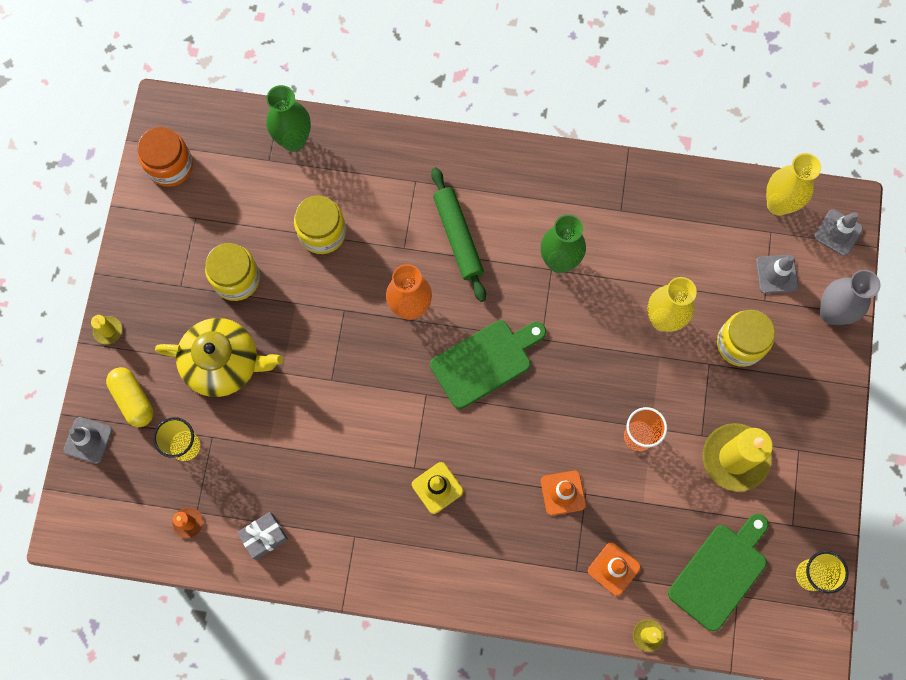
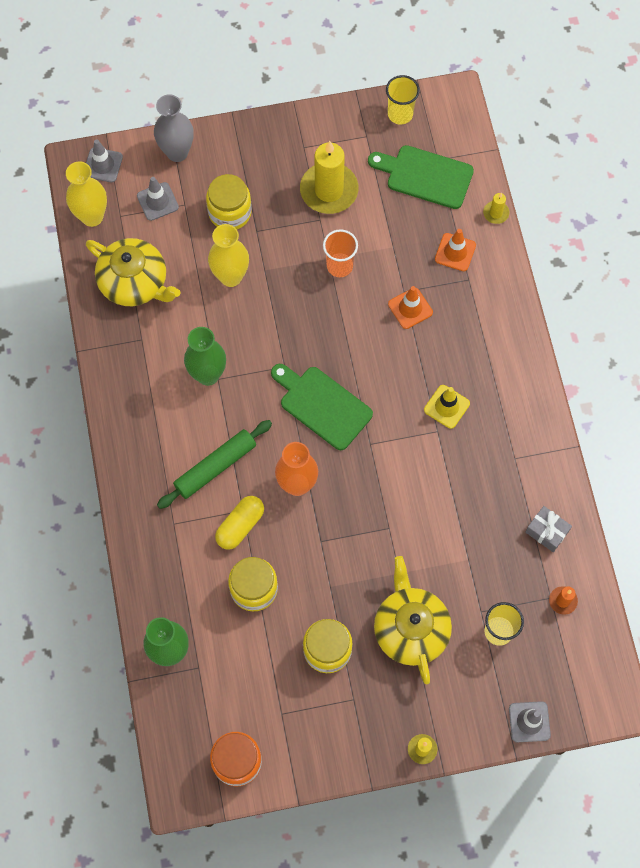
camera: 110 degrees left, 5 degrees down
(133, 400) = (476, 696): yellow capsule -> yellow capsule (240, 526)
(687, 223) = (135, 282): none -> yellow teapot

